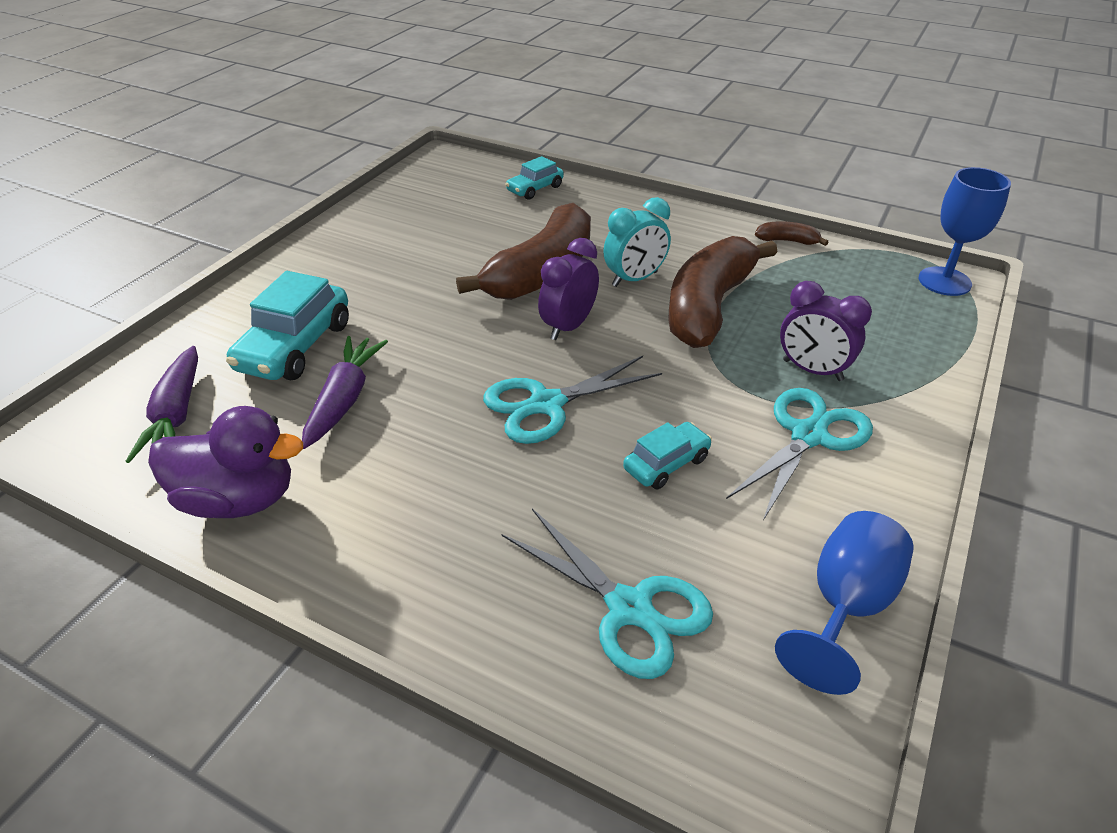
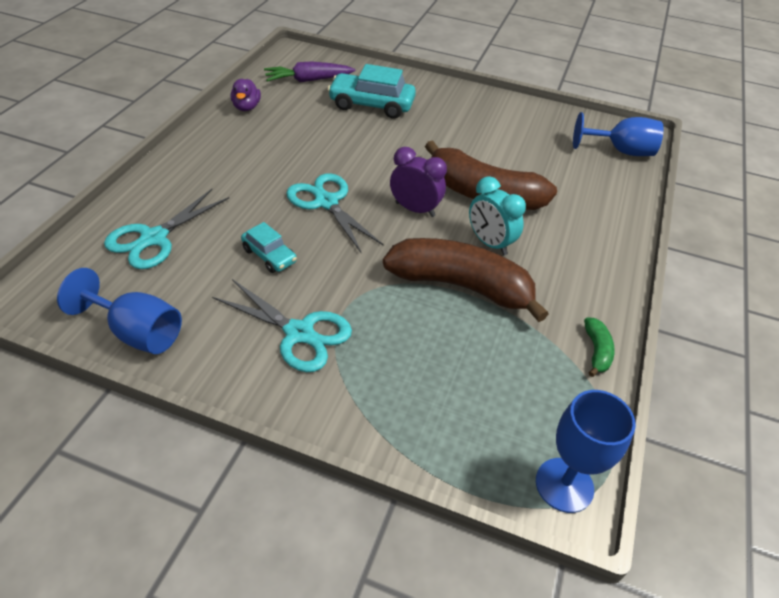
camera: 80 degrees right, 5 degrees up
(238, 499) = (246, 107): purple duck -> purple duck, size x0.58
(344, 399) = (325, 127): purple carrot -> none
(471, 173) = (620, 151): none -> blue goblet
(535, 189) = (613, 185): turquoise car -> none
(787, 241) = (596, 351): brown banana -> green banana
(812, 370) = (382, 345): purple clock -> none

